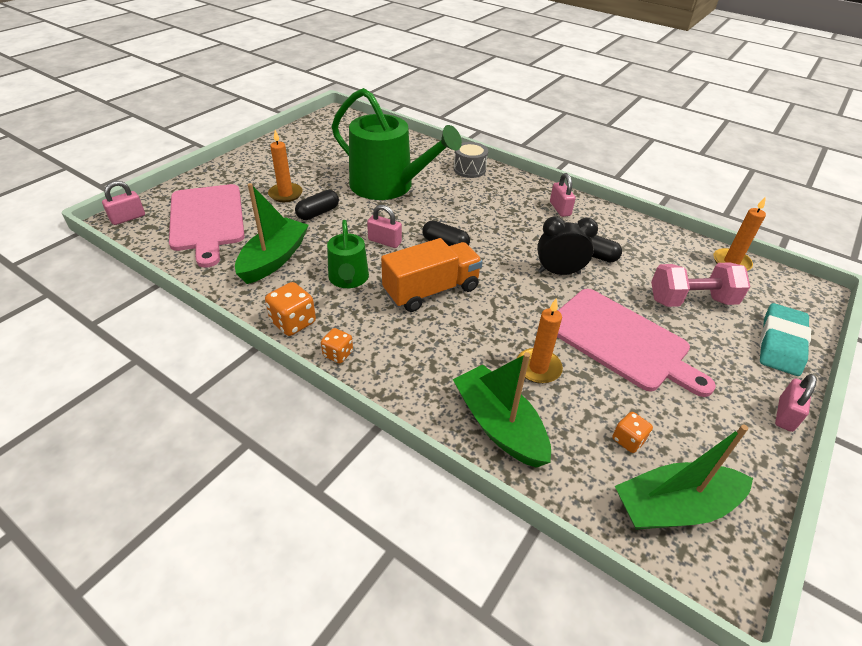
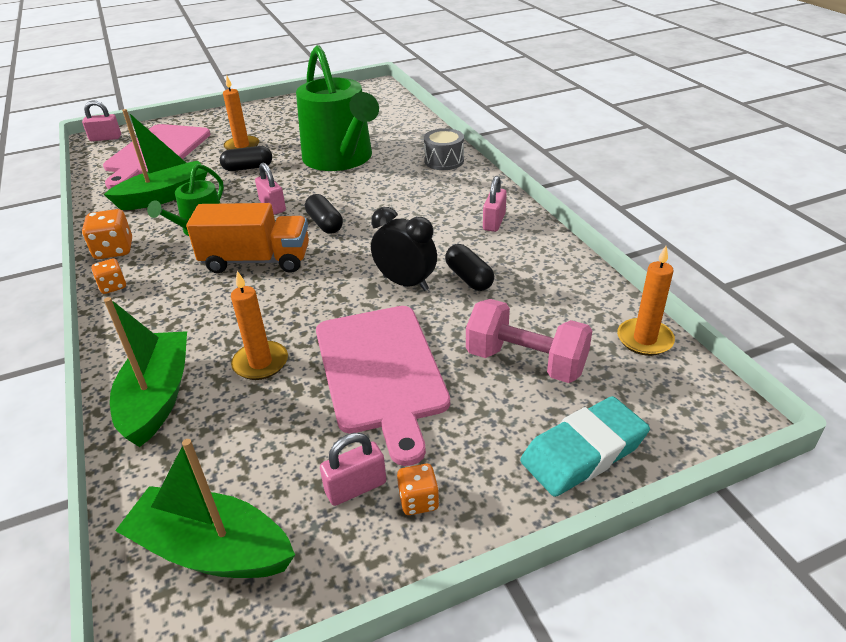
camera: 35 degrees right, 5 degrees down
(628, 440) = (255, 466): orange dice -> orange dice (418, 500)
(785, 414) = (473, 528): pink padlock -> pink padlock (356, 487)

